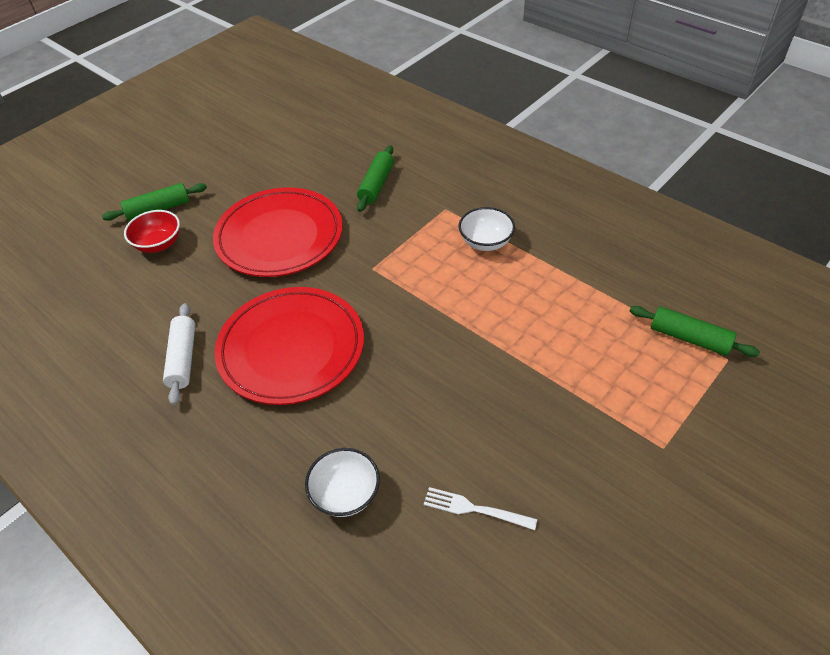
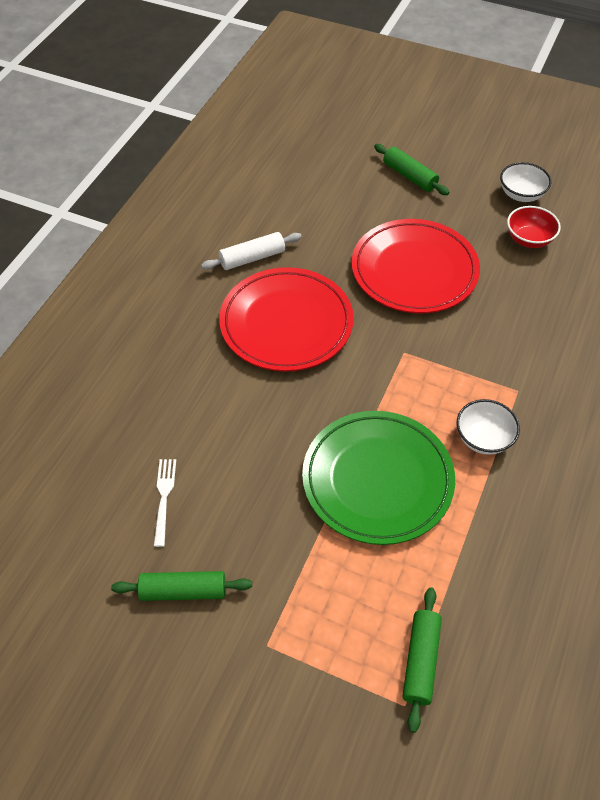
camera: 70 degrees right, 5 degrees up
(159, 244) = (368, 193): red bowl -> red bowl (529, 239)
(345, 494) = (156, 404): white bowl -> white bowl (521, 194)
(376, 185) = (524, 322): green rolling pin -> green rolling pin (183, 591)
(506, 322) = (377, 480): none -> green plate

